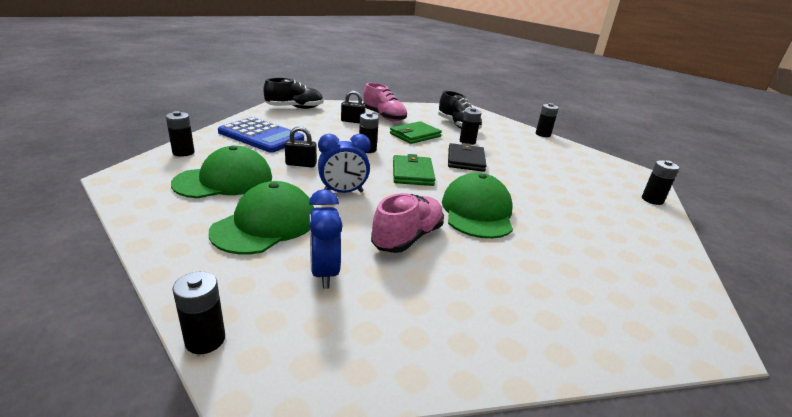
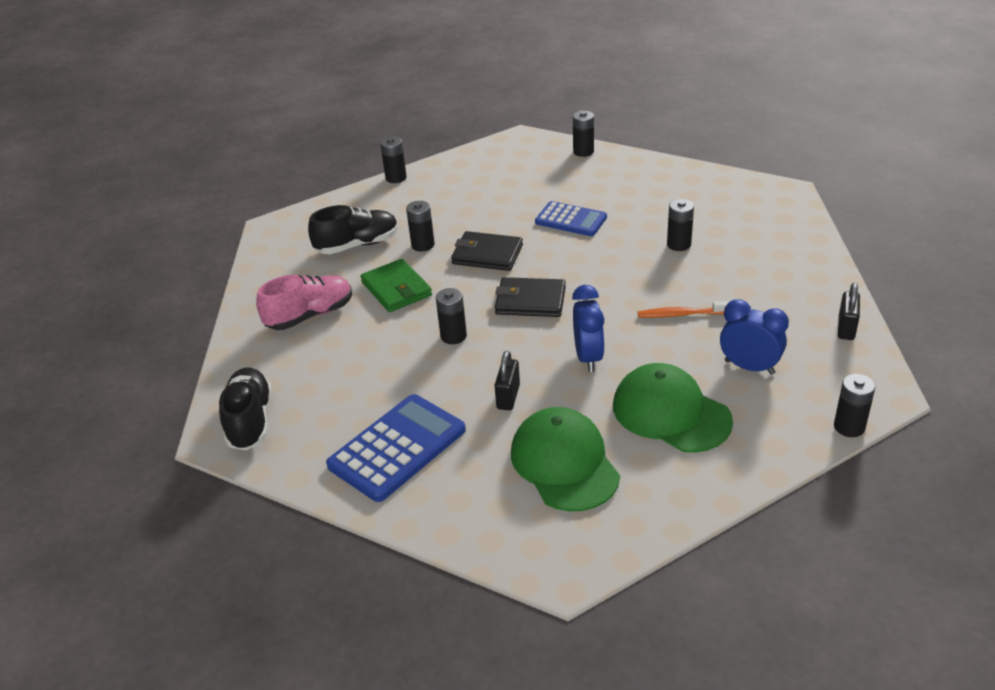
camera: 75 degrees left, 10 degrees up
(183, 152) = (469, 525): black battery -> black battery (679, 244)
(324, 273) = (749, 367): blue clock -> blue clock turned 150 degrees counterclockwise
(352, 121) = (330, 350): black padlock -> black padlock (846, 328)
(407, 238) = (681, 314): pink shoe -> orange toothbrush
(412, 173) = (530, 301): green wallet -> black wallet
(477, 212) = (623, 264): green cap -> none
(533, 191) = (571, 220): none -> blue calculator

